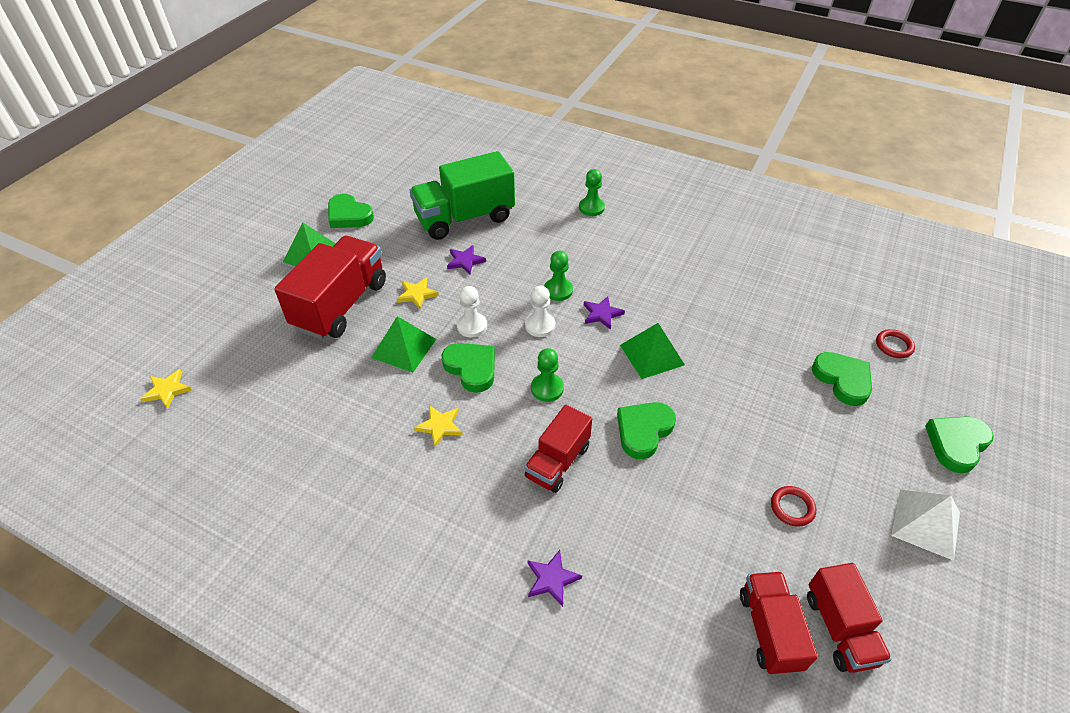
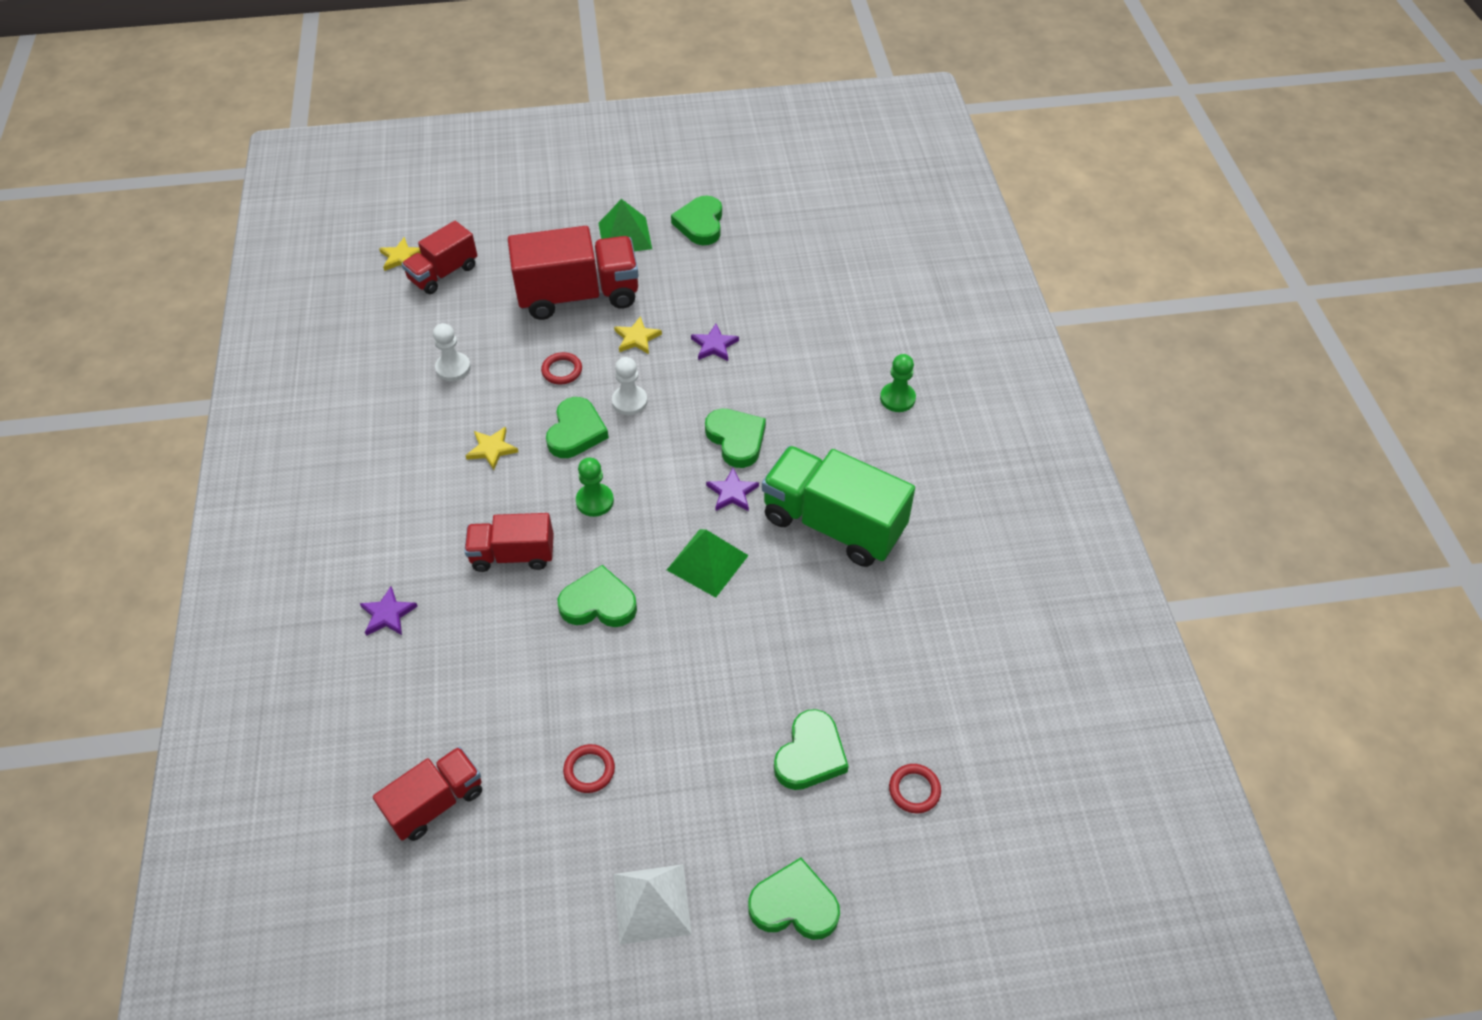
camera: 55 degrees right, 5 degrees up
(404, 348) = (562, 370): green pyramid -> red ring
(465, 218) = (778, 307): green truck -> green truck (833, 524)
(540, 325) = (673, 452): white pawn -> white pawn (453, 368)
(558, 290) = (736, 439): green pawn -> green heart
(840, 628) = (472, 861): red truck -> red truck (443, 273)

